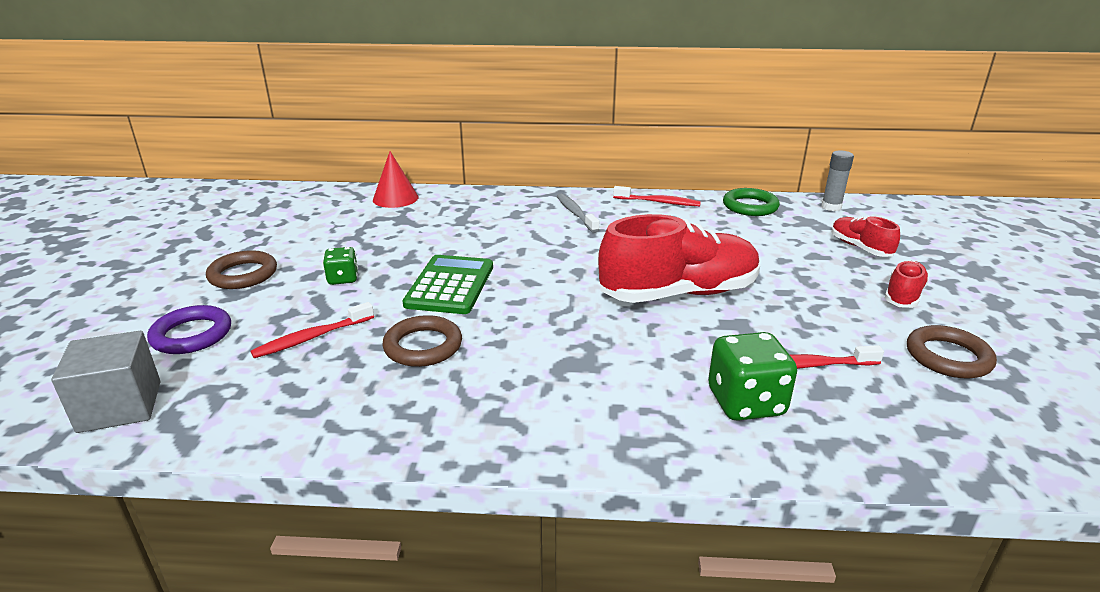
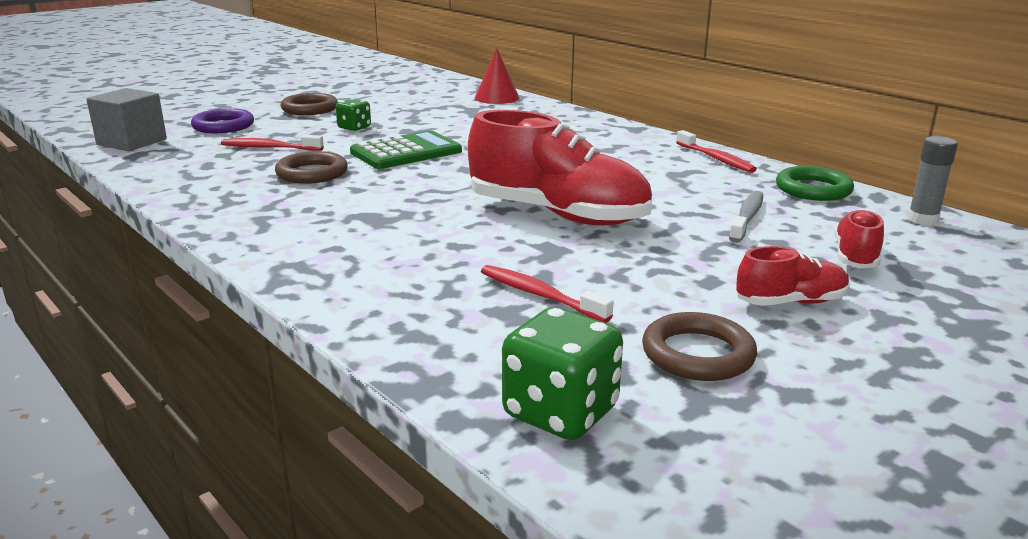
camera: 45 degrees right, 5 degrees down
(575, 213) = (613, 144): grey toothbrush -> grey toothbrush (747, 217)
(746, 403) = (424, 287): green dice -> green dice (560, 412)

